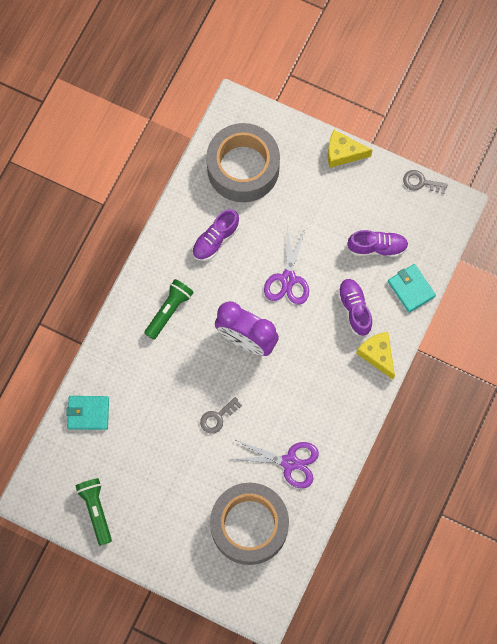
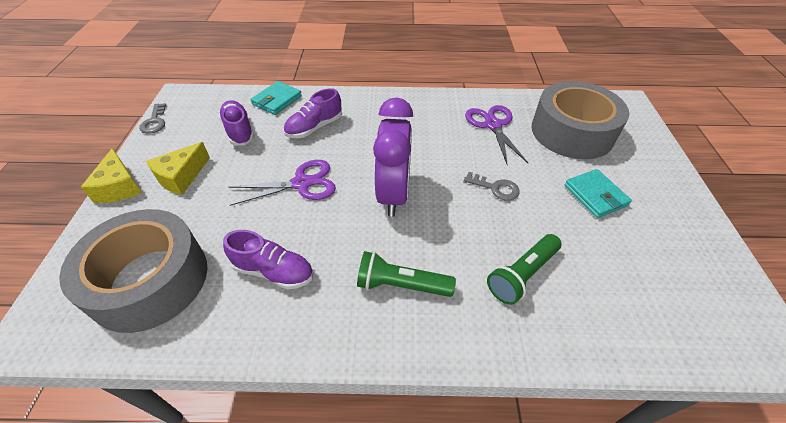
camera: 115 degrees left, 25 degrees down
(88, 413) = (604, 323): turquoise wallet -> turquoise wallet (595, 195)
(96, 510) = (697, 258): green flashlight -> green flashlight (522, 275)
(377, 355) = (353, 103): yellow cheese -> yellow cheese (181, 177)

